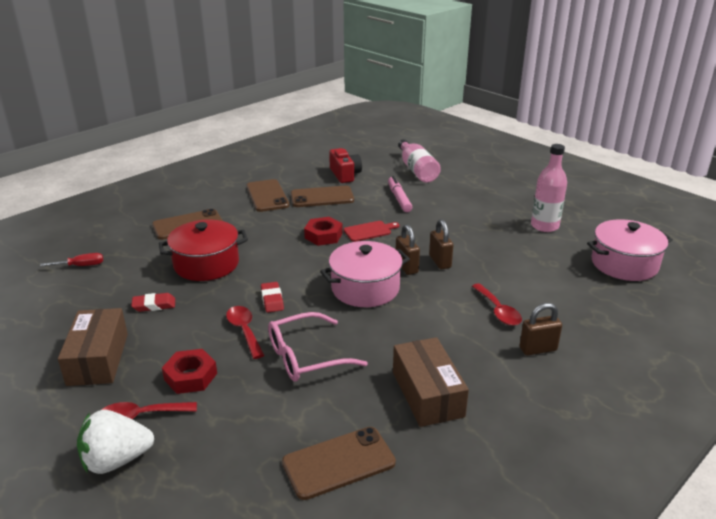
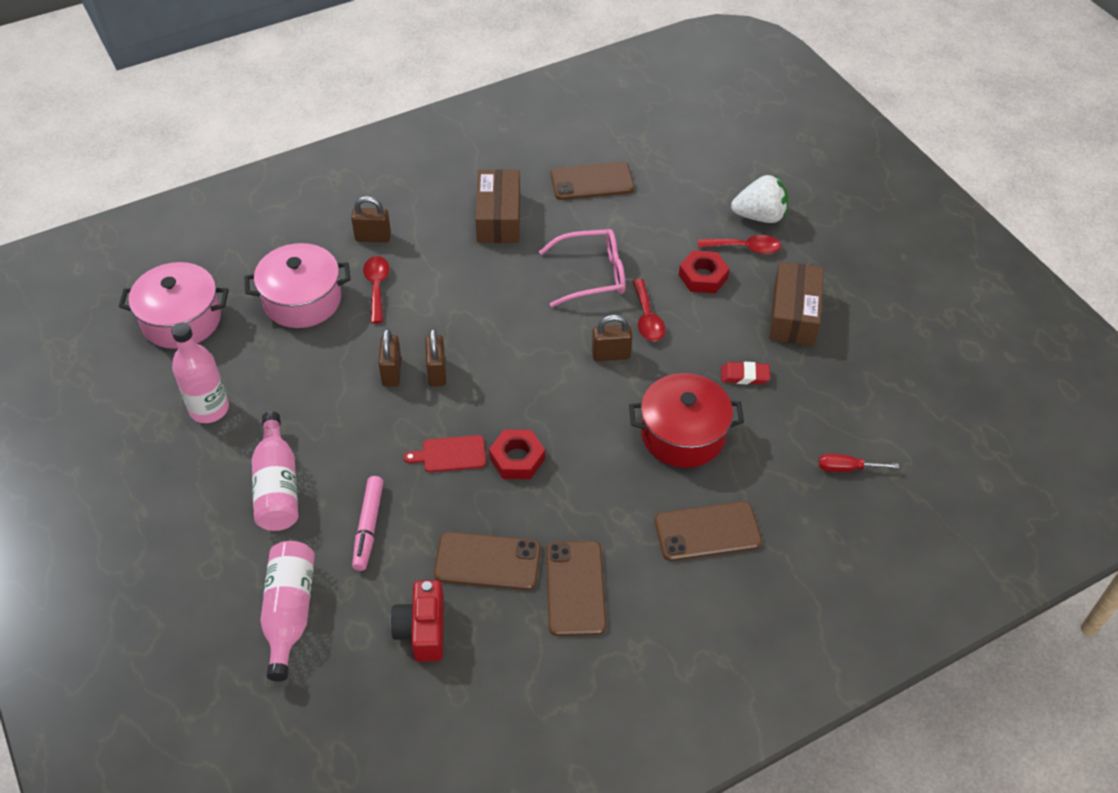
camera: 165 degrees left, 20 degrees up
(272, 300) = (611, 355): red eraser -> brown padlock
(365, 288) = (501, 349): pink pot -> pink pot (302, 300)
(466, 204) = (277, 486): none -> pink bottle

